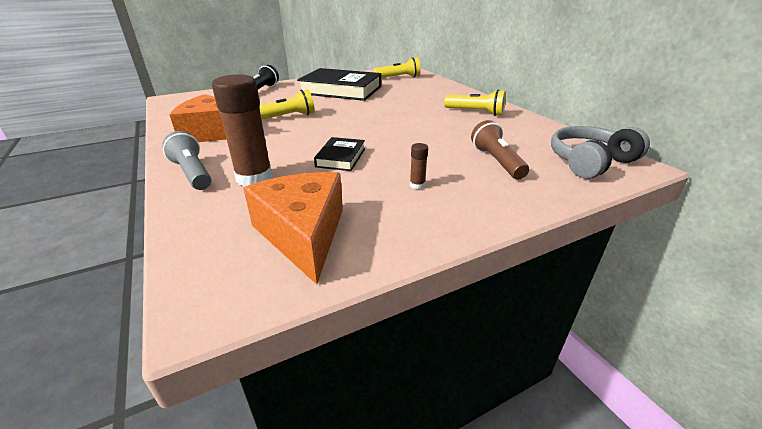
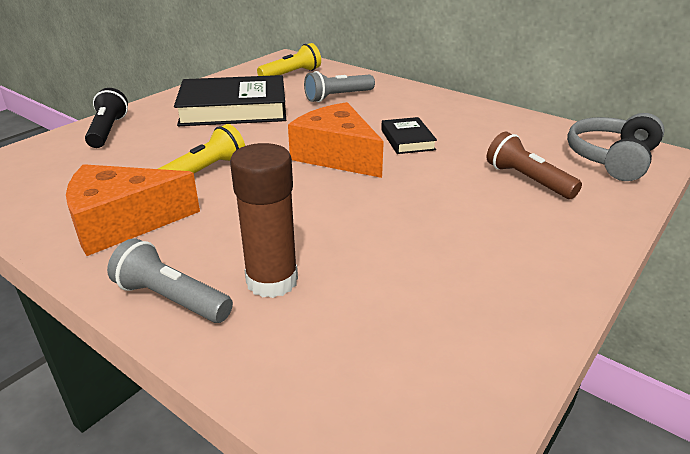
camera: 25 degrees left, 0 degrees up
(303, 234) = (424, 341): orange cheese -> orange cheese (337, 155)
(341, 157) = (351, 219): black book -> black book (407, 140)
(414, 93) = (337, 97): none -> grey flashlight
(417, 185) = (479, 234): brown glue stick -> none
(475, 112) = (439, 114): yellow flashlight -> none

